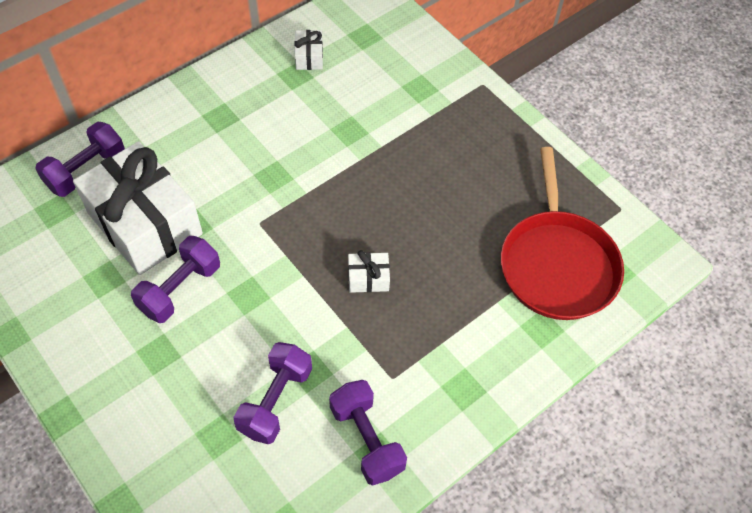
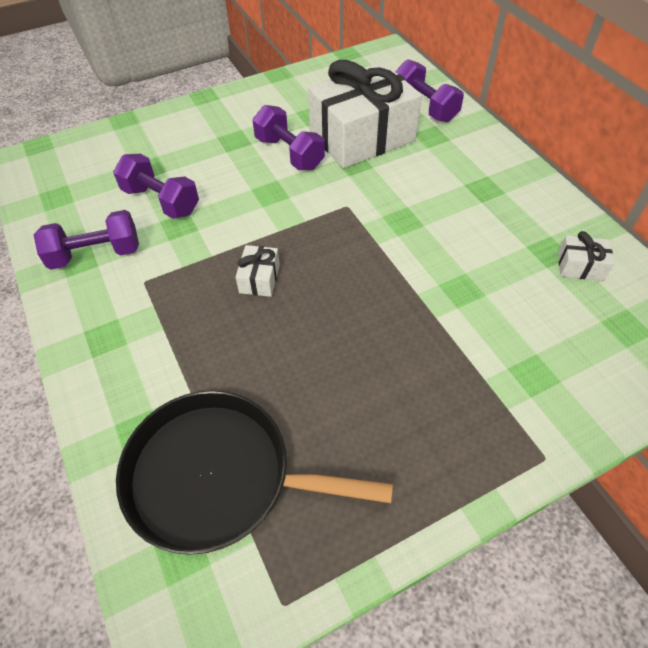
camera: 105 degrees right, 5 degrees down
(557, 264) = (217, 476): red pan -> black pan

